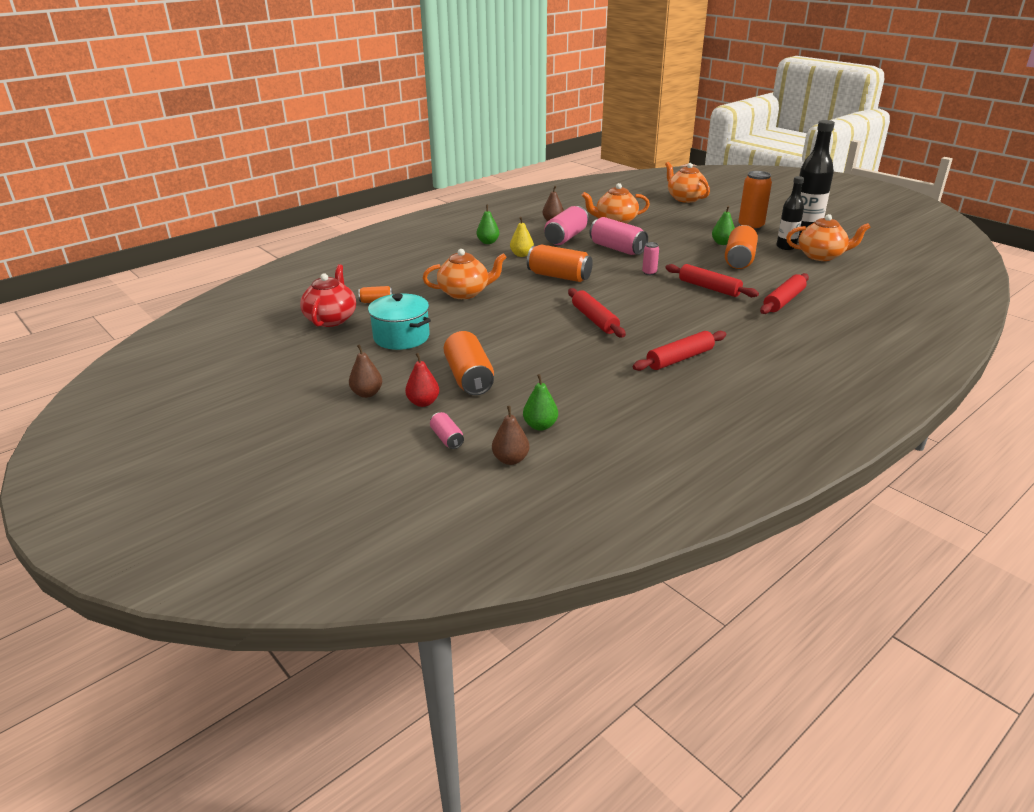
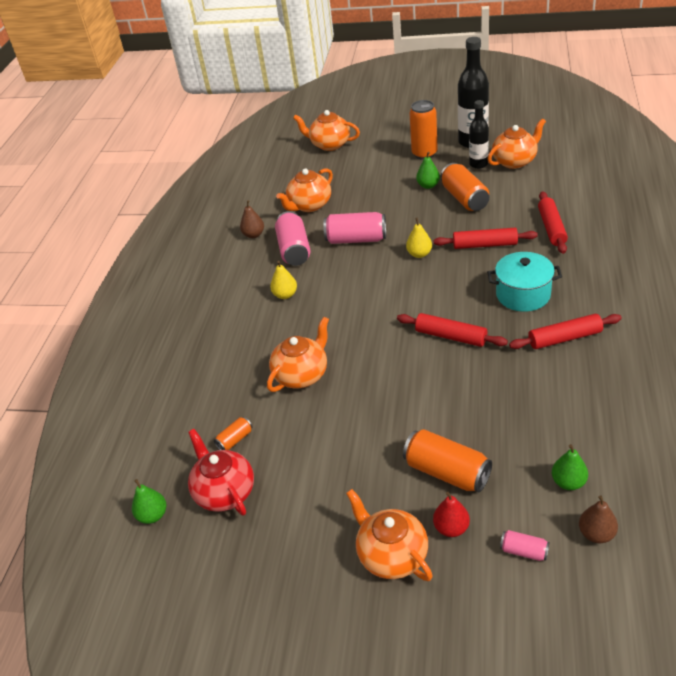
camera: 35 degrees left, 10 degrees up
(367, 393) = (391, 555): brown pear -> orange teapot
(401, 337) = (323, 467): turquoise pot -> turquoise pot (523, 294)
(488, 242) = (231, 296): green pear -> green pear (153, 515)
(559, 276) = (354, 303): orange can -> none
(649, 273) = (419, 254): pink can -> yellow pear
(679, 358) = (564, 338): red rolling pin -> red rolling pin turned 60 degrees clockwise

